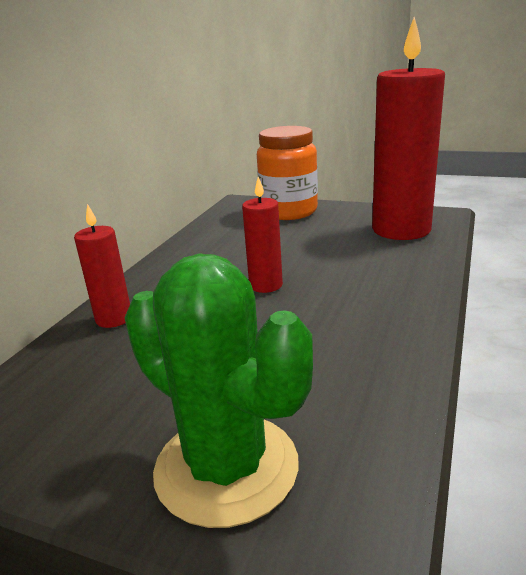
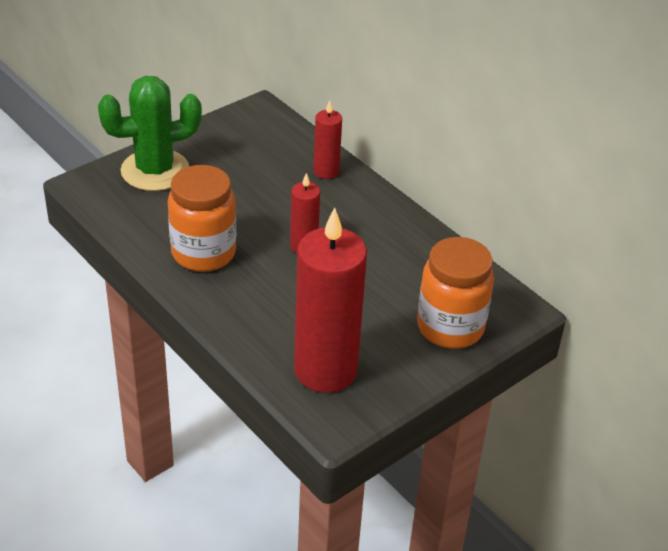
camera: 115 degrees right, 15 degrees up
(355, 332) = (203, 253): none -> orange jar

